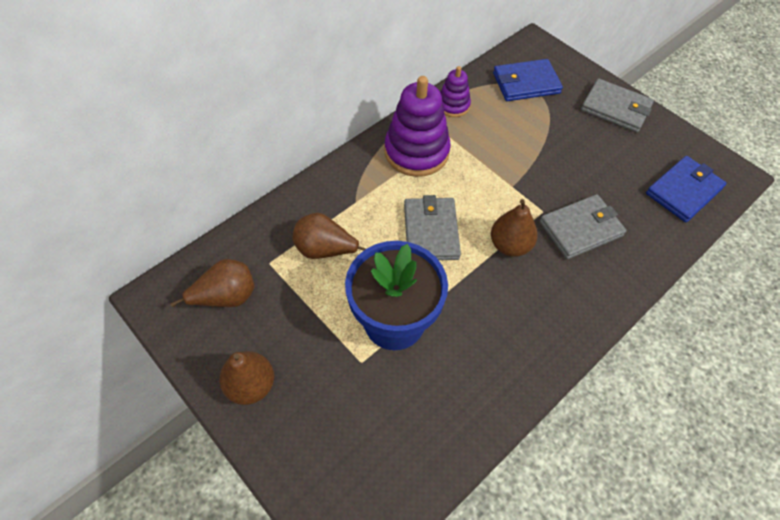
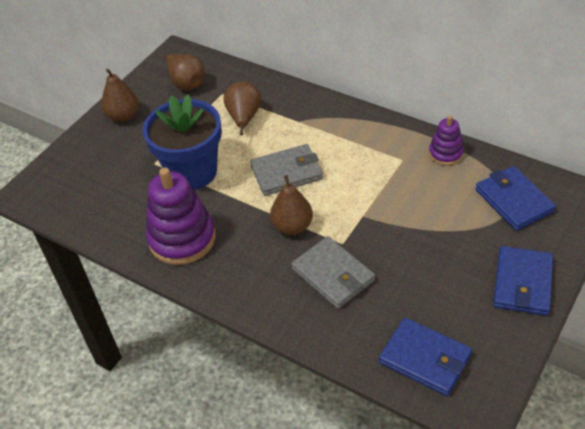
camera: 80 degrees right, 10 degrees down
(416, 152) = (372, 143): purple stacking toy -> purple stacking toy (182, 239)
(615, 108) = (522, 283): grey wallet -> blue wallet

